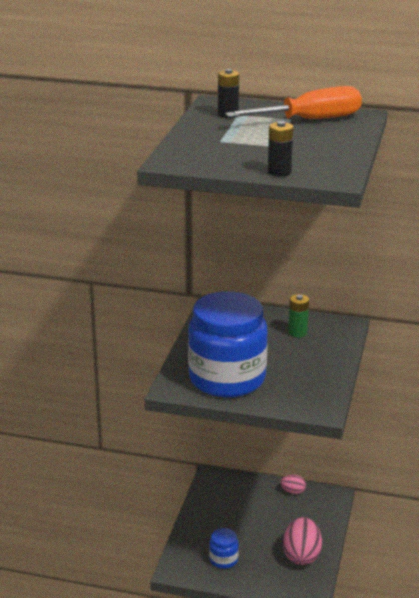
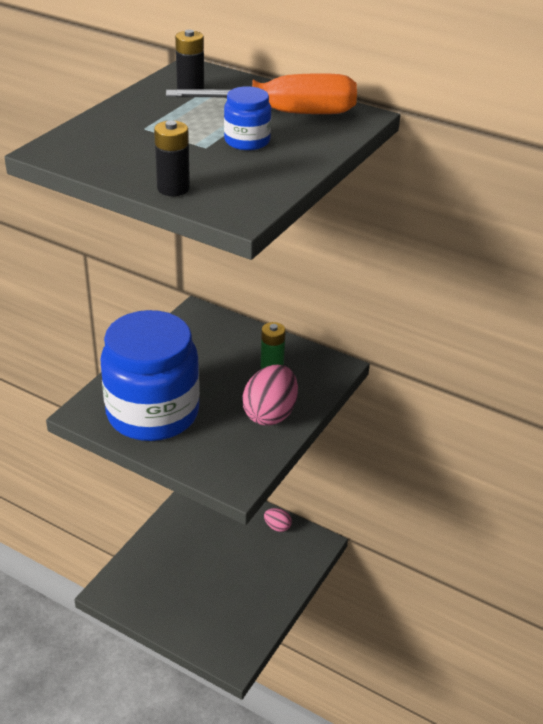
camera: 15 degrees right, 10 degrees up
(223, 559) = (162, 593): blue jar -> blue jar (247, 141)
(301, 555) = (248, 609): pink egg -> pink egg (270, 414)

